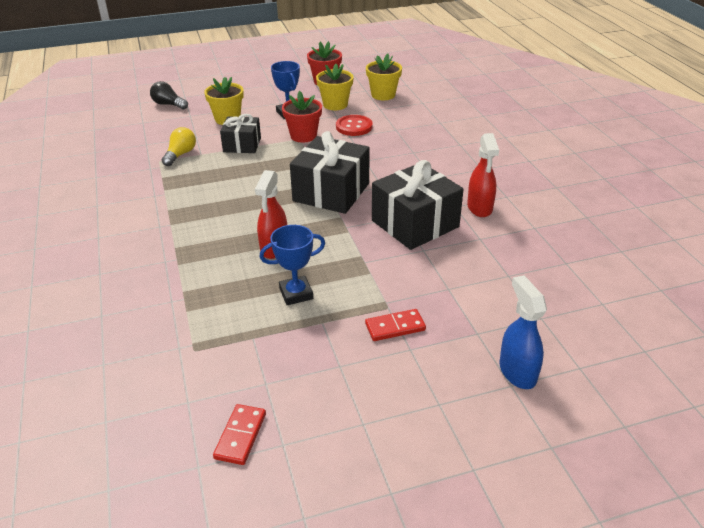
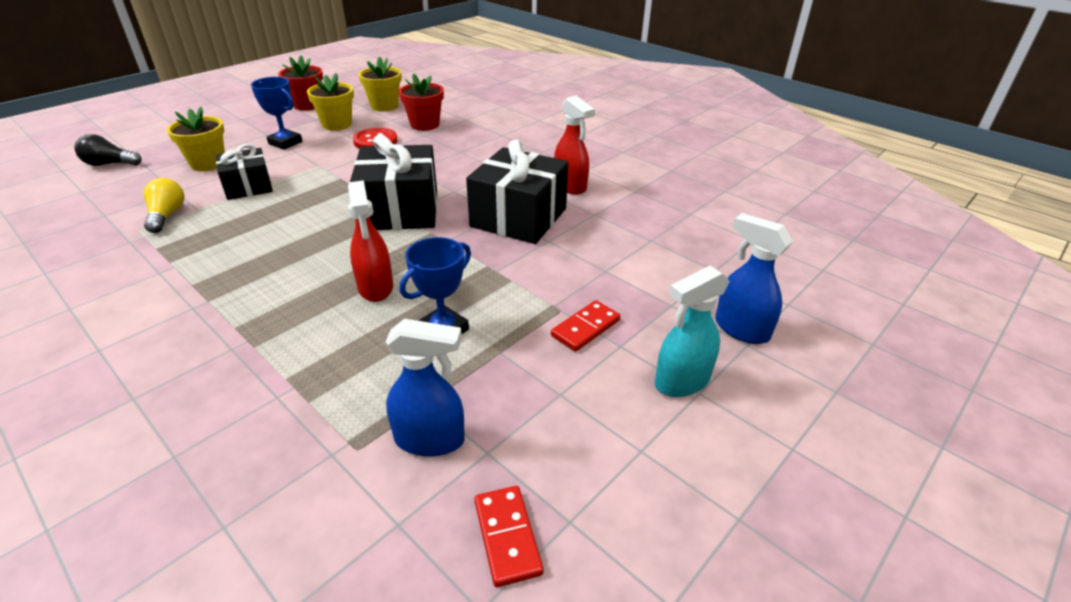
camera: 30 degrees left, 0 degrees up
(238, 362) = (430, 439): none -> blue spray bottle
(303, 136) = (322, 161): red flower pot -> red flower pot (425, 124)
(432, 391) = (681, 381): none -> turquoise spray bottle

